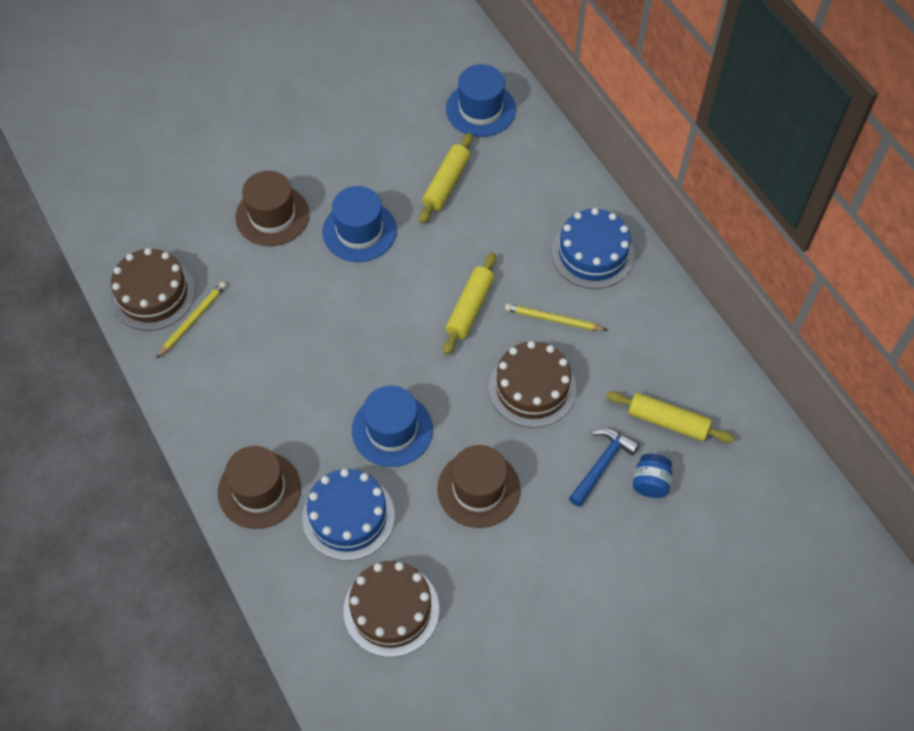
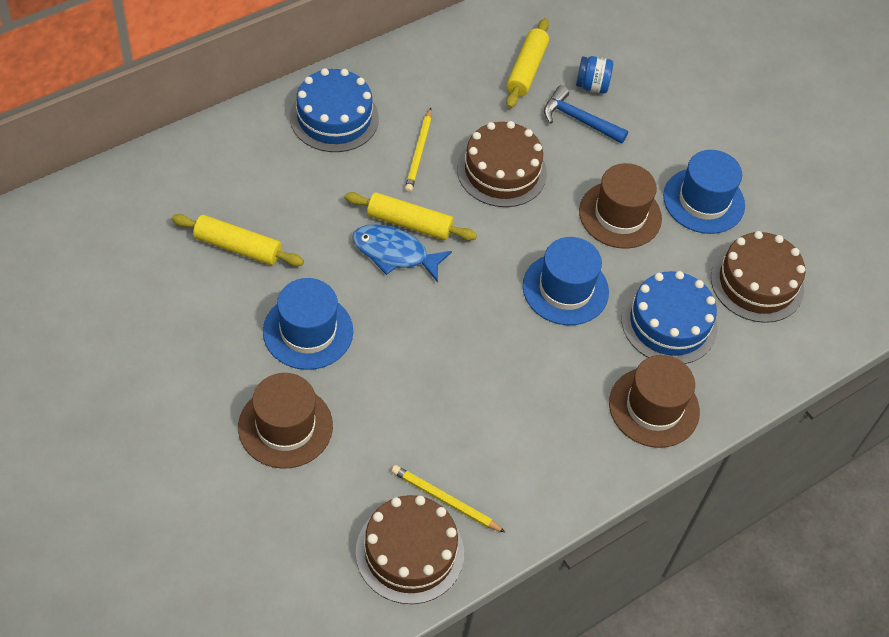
camera: 100 degrees left, 5 degrees down
(436, 295) = (394, 253): none -> blue fish
(480, 109) = (125, 214): blue hat -> blue hat (703, 201)

